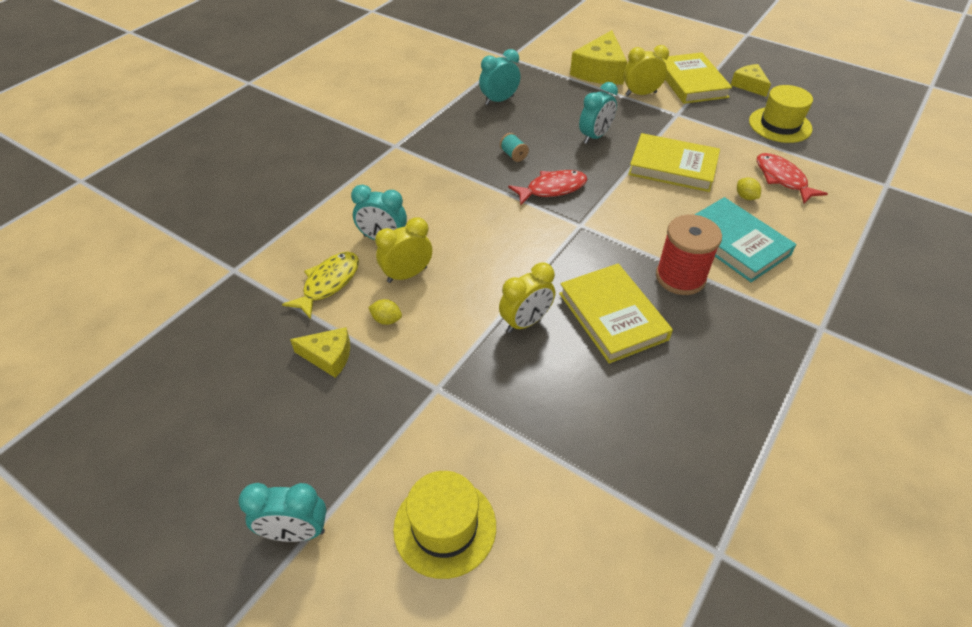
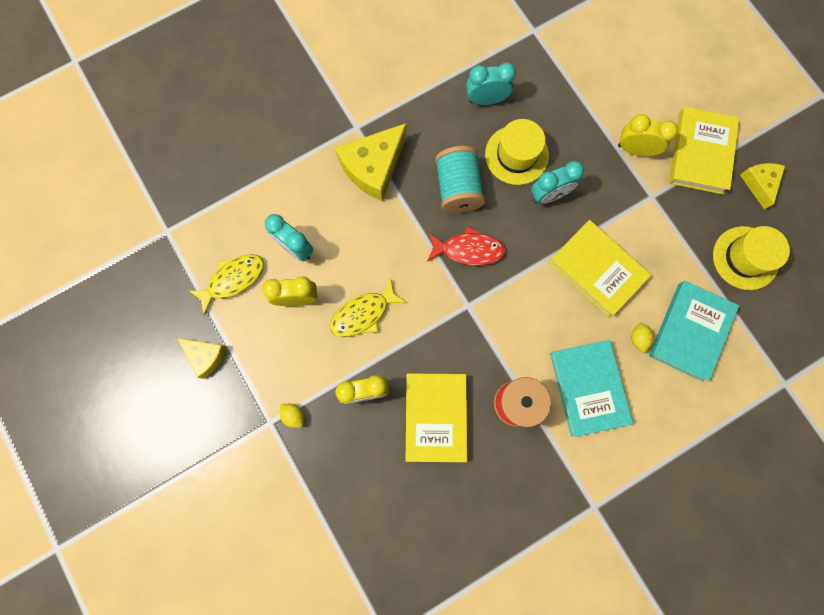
camera: 25 degrees right, 30 degrees up
(295, 532) = (133, 493): turquoise clock -> none
(386, 320) = (261, 339): yellow lemon -> yellow lemon (293, 415)
(445, 527) = (225, 535): yellow hat -> yellow hat (516, 155)
(483, 264) = (363, 314): none -> yellow fish
(513, 155) = (458, 188): turquoise spool -> turquoise spool, size x2.15
(600, 71) = (615, 94): yellow cheese -> yellow cheese (373, 167)
(782, 179) = (690, 331): red fish -> turquoise book

